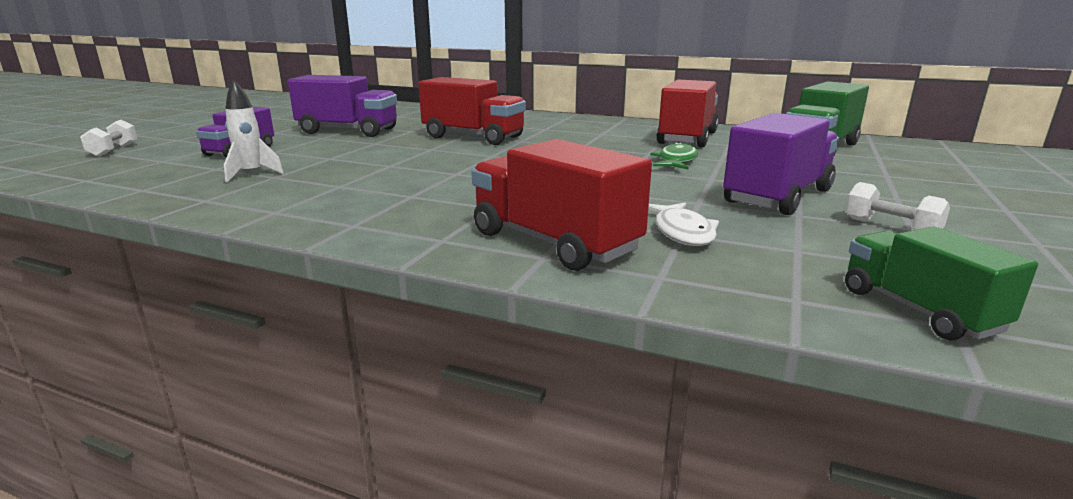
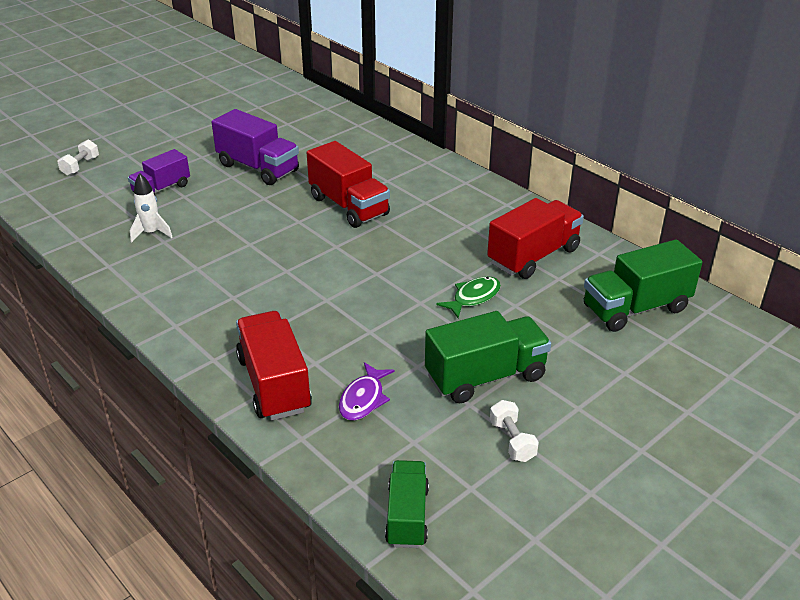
camera: 25 degrees right, 15 degrees up
(682, 232) = (363, 399): white fish -> purple fish
(778, 197) = (485, 377): purple truck -> green truck

